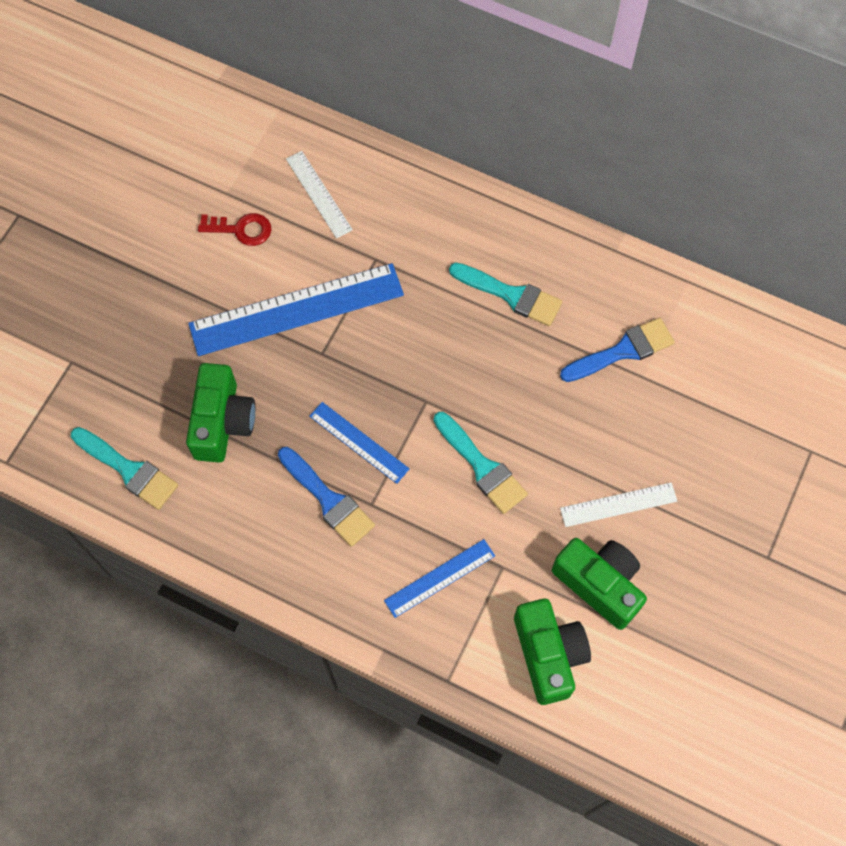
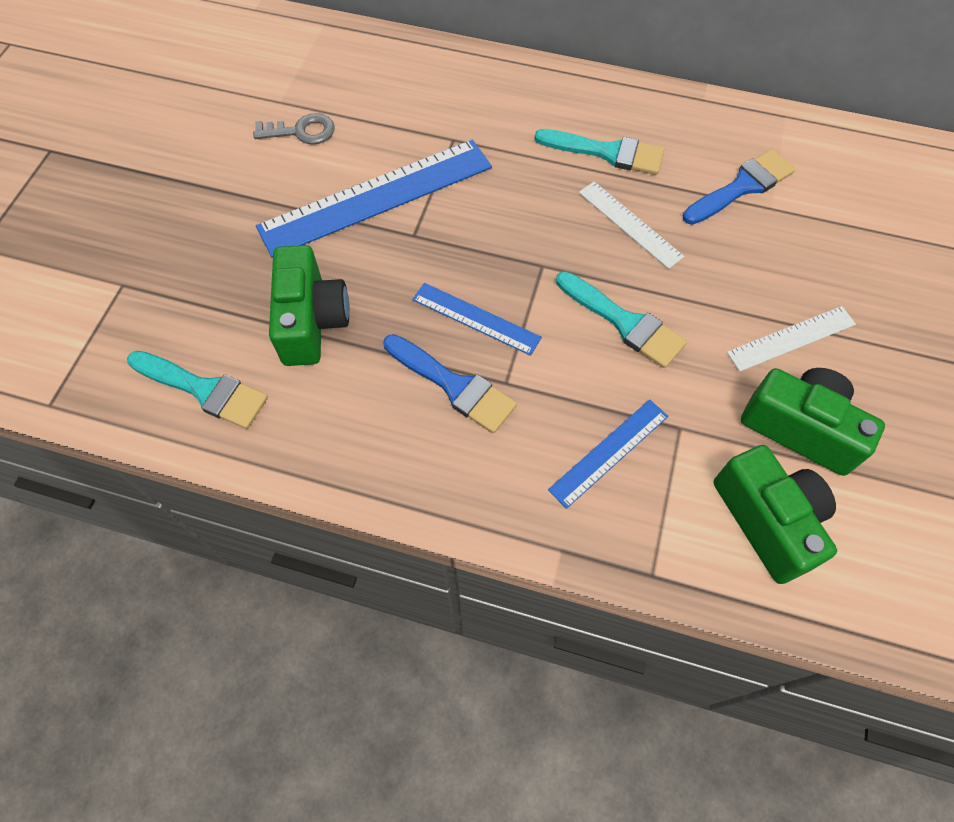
camera: 10 degrees left, 5 degrees down
(241, 229) = (301, 131): red key -> grey key
(319, 194) = (379, 90): white ruler -> white ruler (630, 224)

